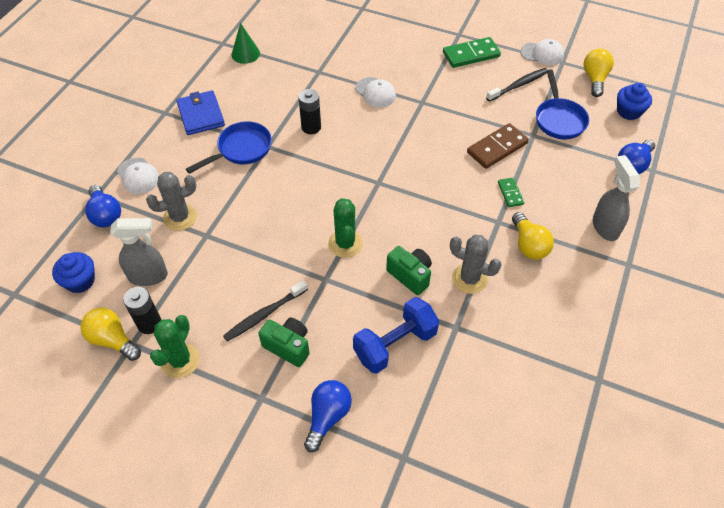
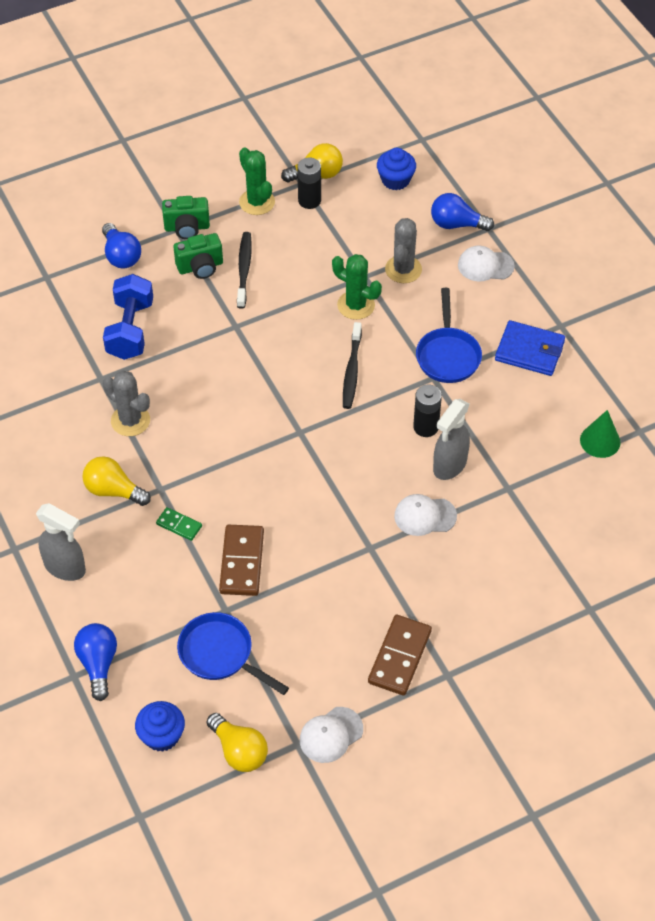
camera: 130 degrees right, 0 degrees up
(149, 276) = (357, 221): grey spray bottle -> grey spray bottle (449, 465)
(345, 243) = (257, 361): green cactus -> green cactus (356, 305)
(410, 275) = (177, 383): green camera -> green camera (187, 228)
(469, 279) = (130, 420): grey cactus -> grey cactus turned 60 degrees clockwise
(471, 55) = (399, 657): green domino -> brown domino
(518, 85) = (306, 662): black toothbrush -> black toothbrush (352, 371)

